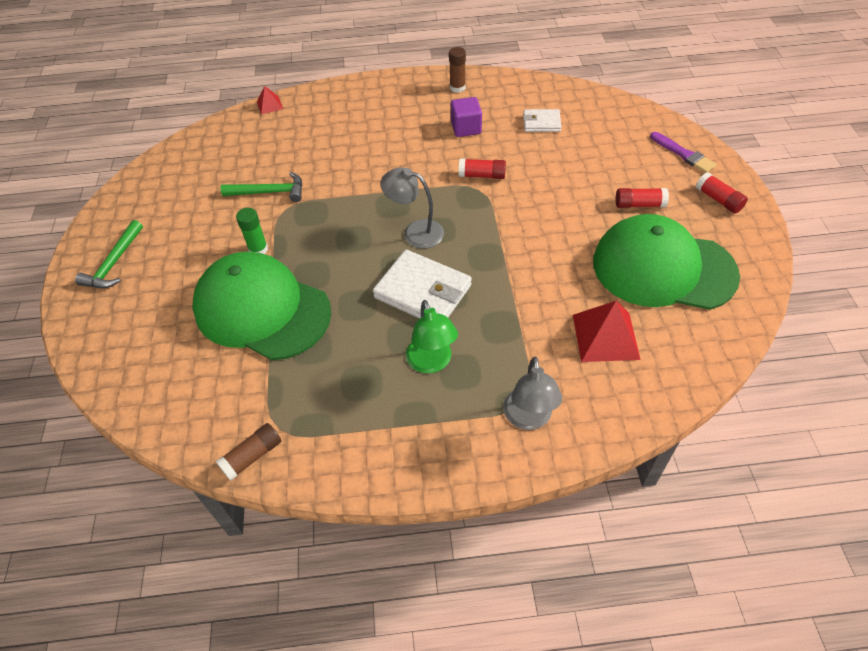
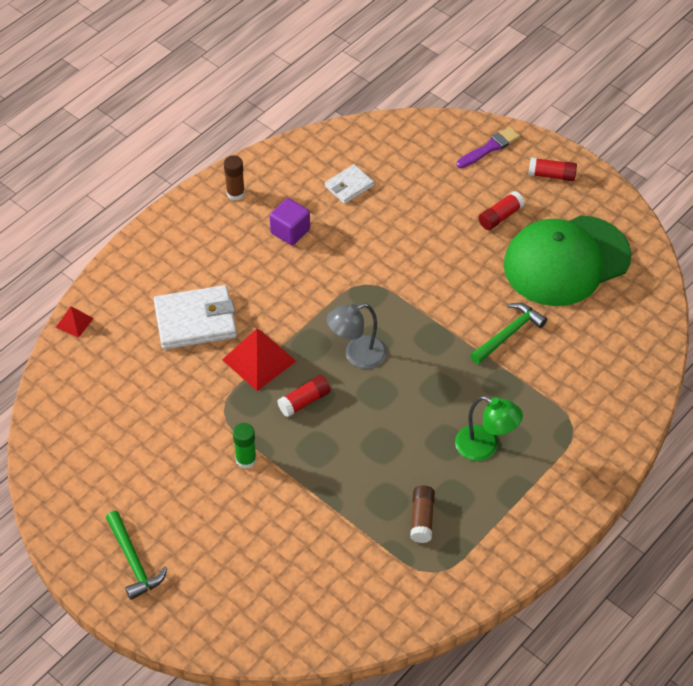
camera: 45 degrees left, 0 degrees up
(252, 456) = (439, 603): brown glue stick -> brown glue stick (422, 519)
(262, 310) = (313, 503): green cap -> none
(269, 192) = (189, 405): green hammer -> green hammer (509, 334)
(423, 291) = (419, 399): white wallet -> white wallet (195, 321)
(482, 175) = (354, 269): red glue stick -> red glue stick (304, 401)
(528, 418) = (588, 436): grey lamp -> none
(605, 336) = (579, 342): red pyramid -> red pyramid (259, 360)
(683, 154) = (489, 148): purple brush -> purple brush turned 45 degrees counterclockwise

